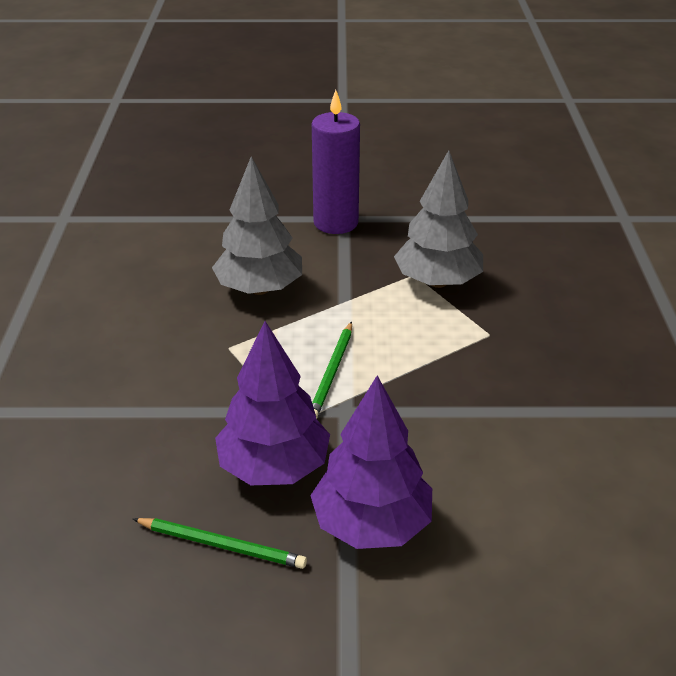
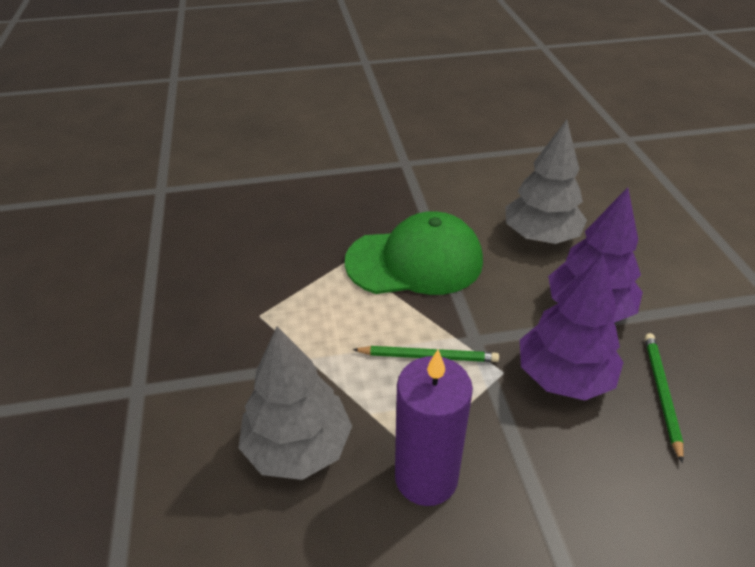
camera: 100 degrees left, 5 degrees up
(336, 223) = (149, 395): purple candle -> purple candle (426, 477)
(437, 282) = (270, 298): grey tree -> grey tree (540, 236)
(483, 386) = (415, 261): none -> green cap

